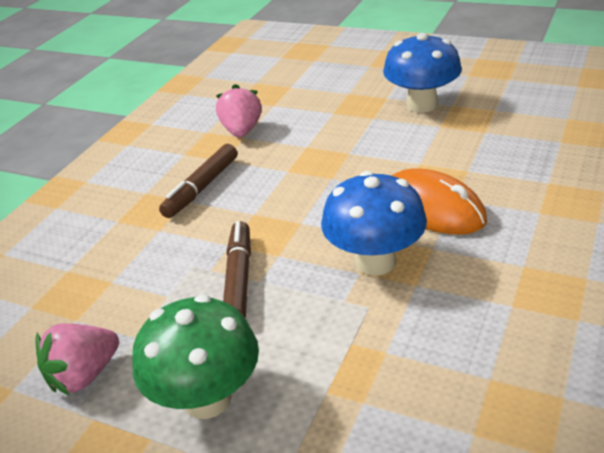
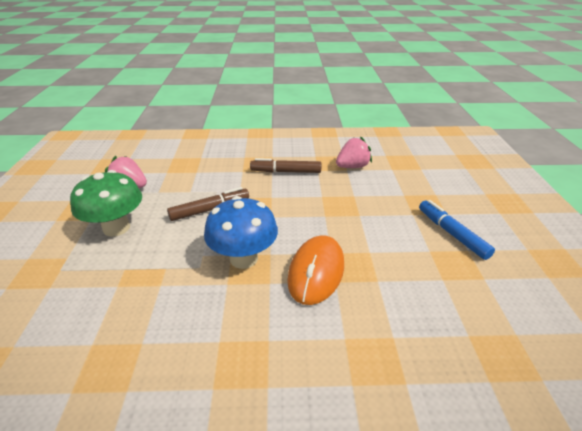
camera: 60 degrees right, 0 degrees up
(421, 105) = (452, 233): blue mushroom -> blue marker

